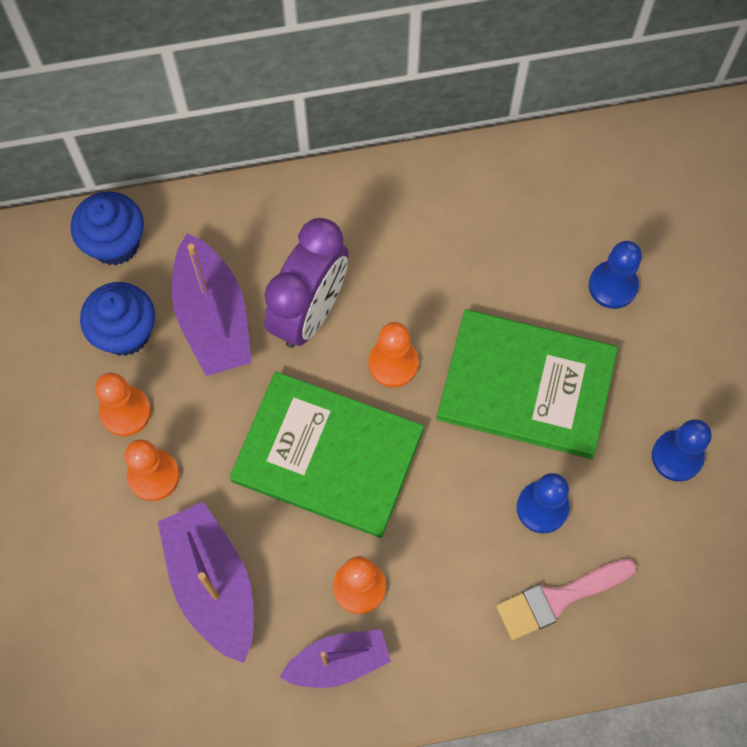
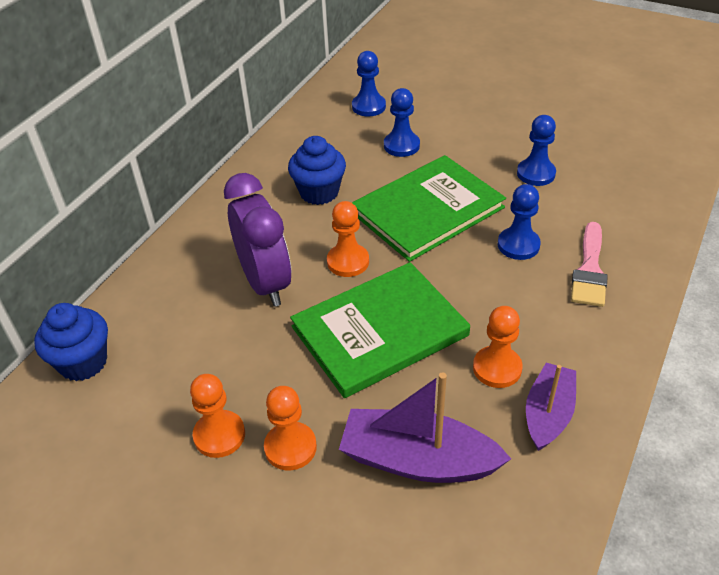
camera: 50 degrees left, 25 degrees down
(125, 333) = (157, 397): blue cupcake -> blue cupcake (319, 192)
(213, 318) = (208, 337): purple boat -> none
(655, 201) = (368, 106): none -> blue pawn

